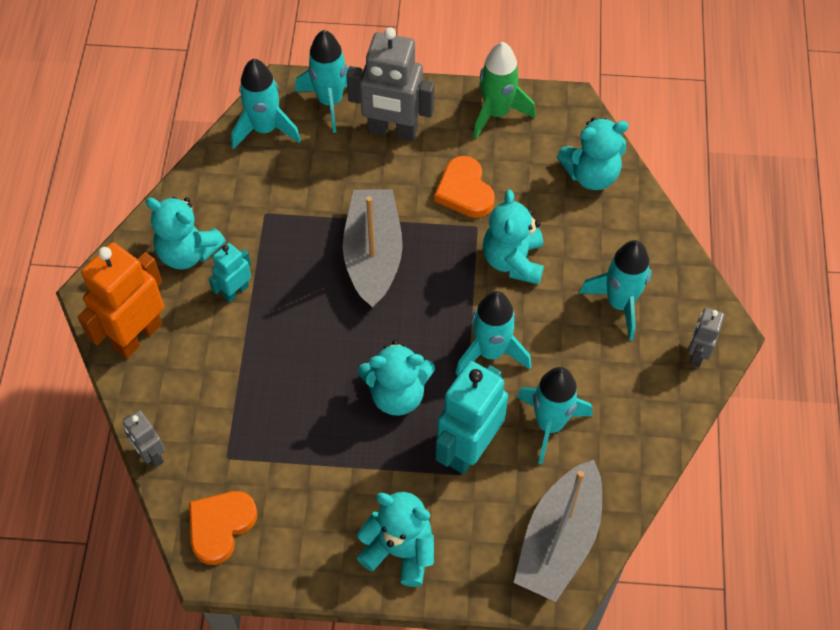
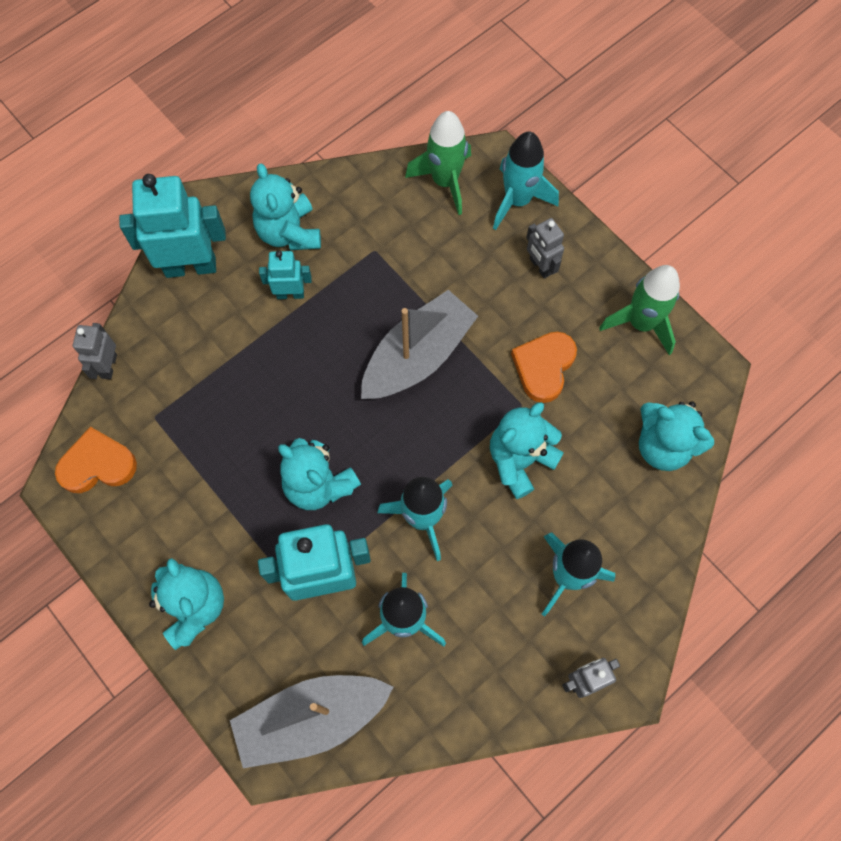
camera: 45 degrees right, 10 degrees up
(137, 335) = (190, 266): orange robot -> turquoise robot
(265, 129) = (445, 181): turquoise rocket -> green rocket
(392, 131) = (540, 266): grey robot -> grey robot, size x0.53

